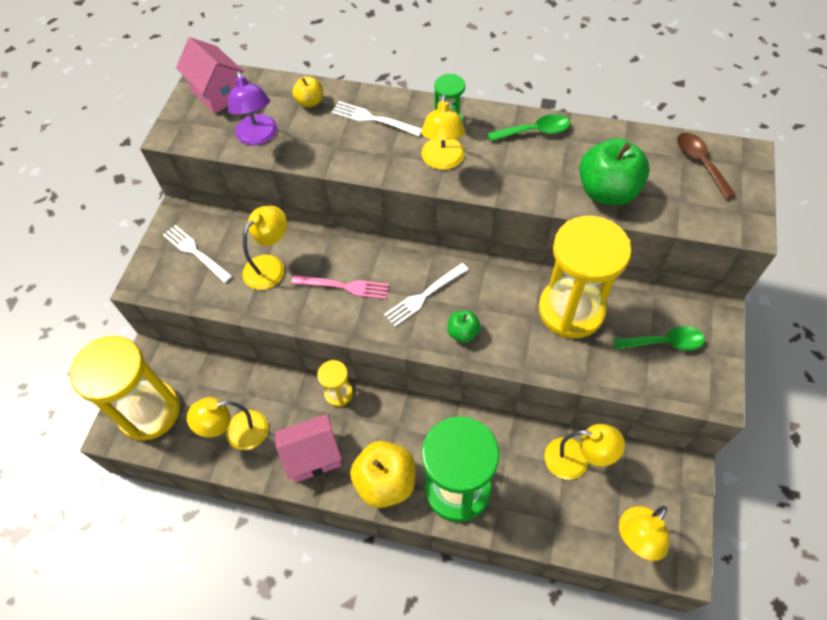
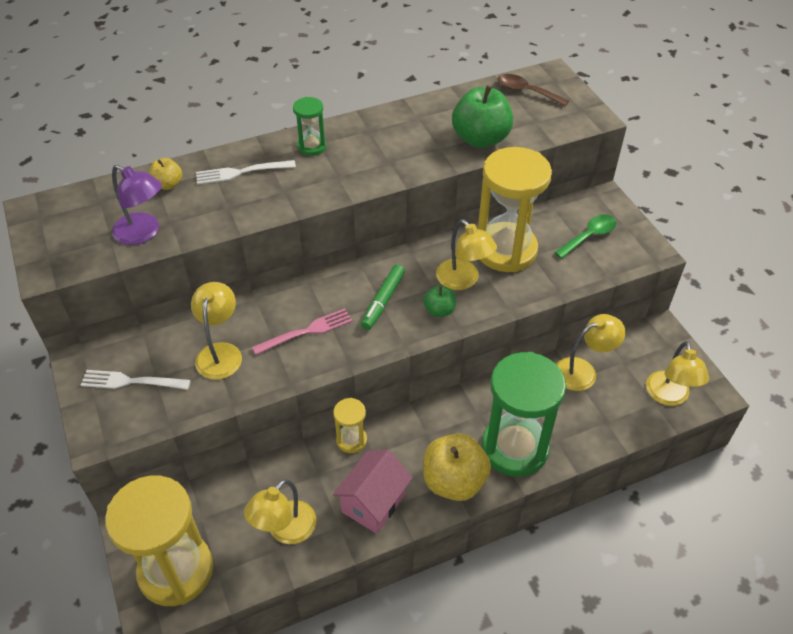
camera: 40 degrees left, 10 degrees down
(218, 93) = (64, 217): pink house -> none
(424, 296) = (383, 301): white fork -> green marker
(442, 161) = (333, 176): yellow lamp -> yellow lamp (463, 280)
(534, 131) = (387, 123): green spoon -> none

